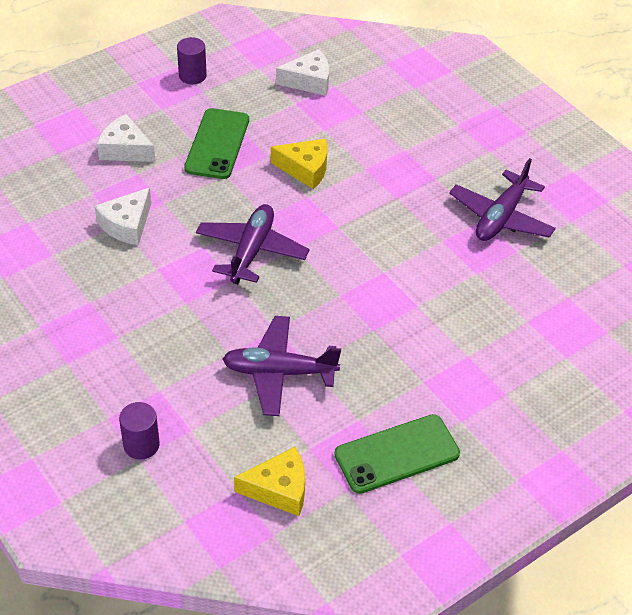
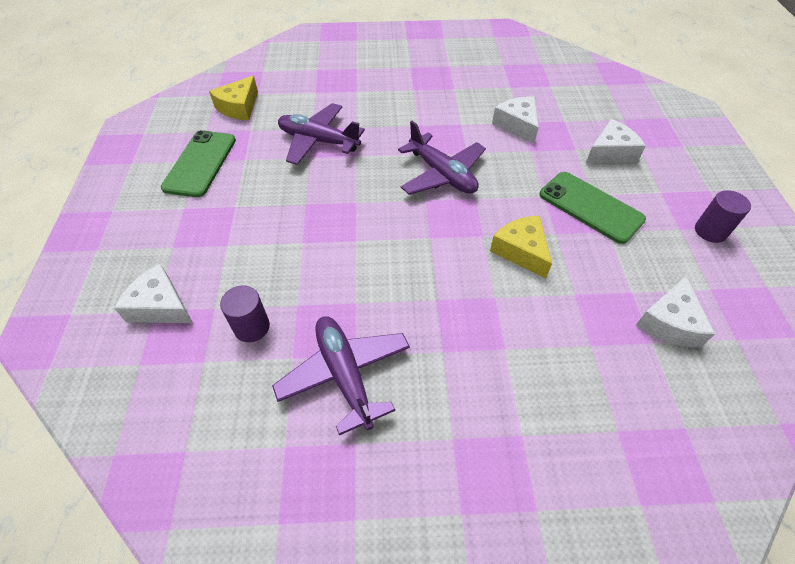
camera: 125 degrees right, 5 degrees up
(141, 445) = (325, 73): purple cylinder -> purple cylinder (252, 327)
(279, 372) = (318, 141): purple plane -> purple plane turned 105 degrees counterclockwise
(305, 169) = (521, 251): yellow cheese -> yellow cheese turned 105 degrees clockwise
(559, 356) = (160, 306): none -> white cheese

